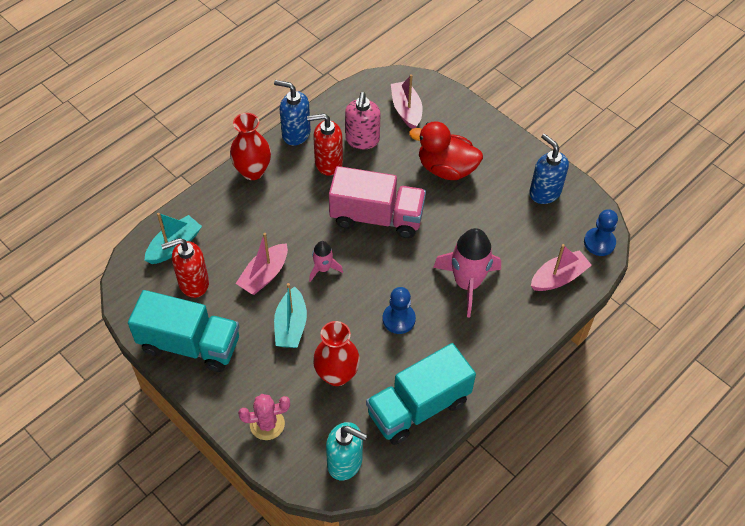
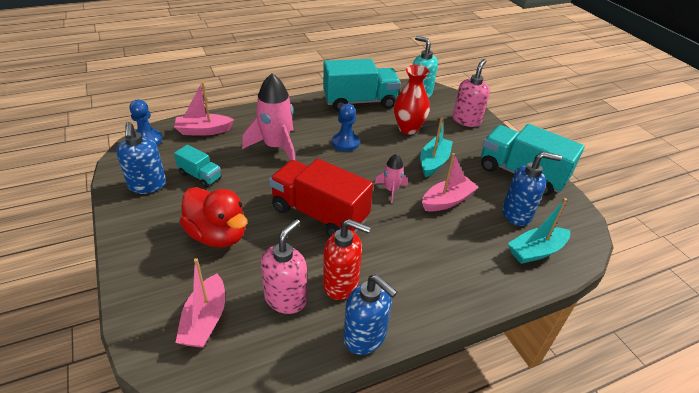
camera: 160 degrees left, 15 degrees down
(193, 283) = (517, 214): red soap dispenser -> blue soap dispenser
(252, 171) = (435, 304): red vase -> none
(267, 424) = (466, 120): pink cactus -> pink soap dispenser
(377, 217) = (319, 214): pink truck -> red truck
(510, 219) = (200, 176): none -> turquoise truck

